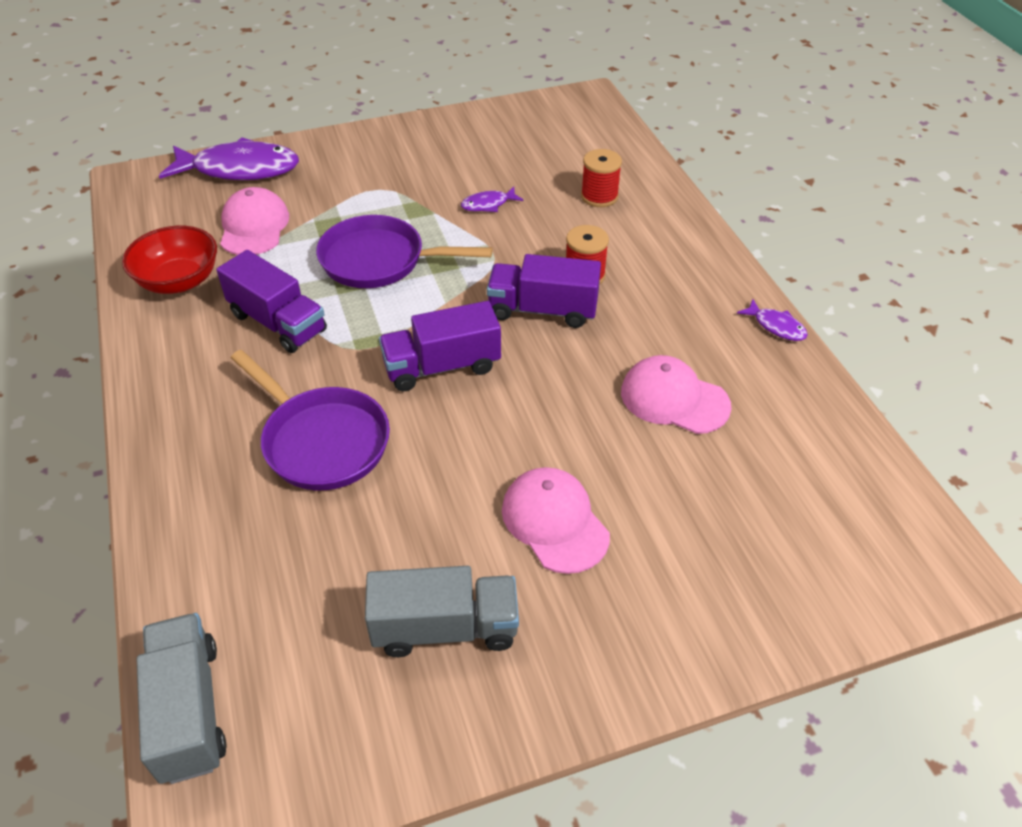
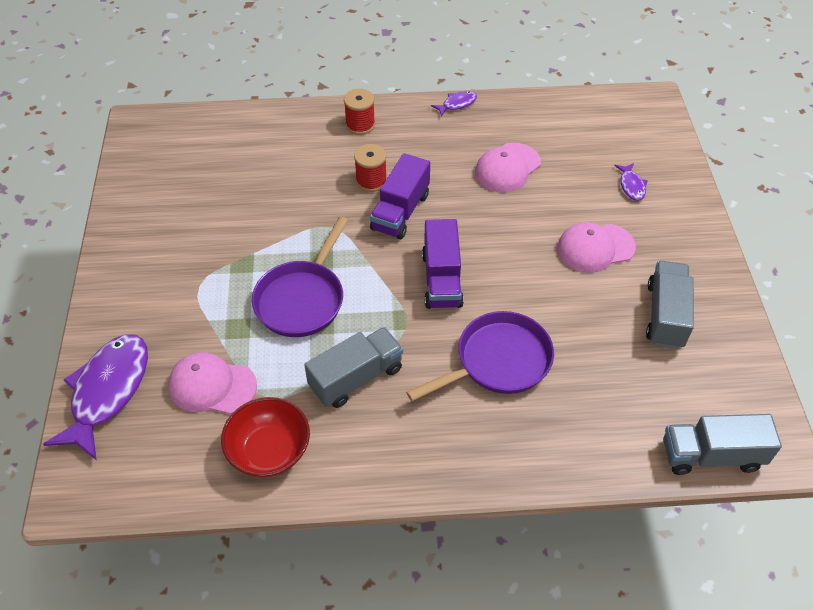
camera: 75 degrees left, 5 degrees up
(278, 322) = (356, 378): purple truck -> grey truck
(488, 204) = (259, 217): purple fish -> purple fish (631, 186)
(599, 196) = (281, 150): red spool -> red spool (360, 125)

